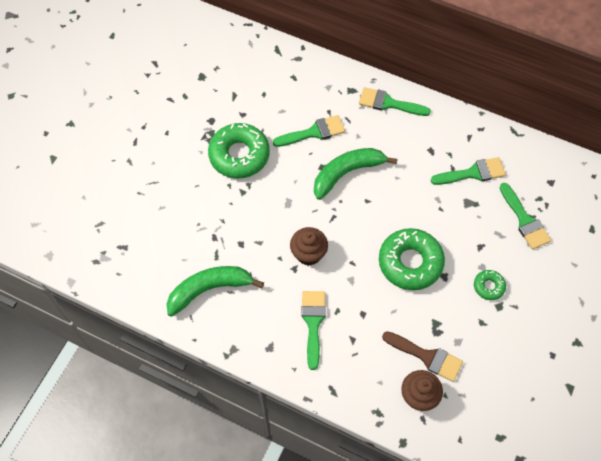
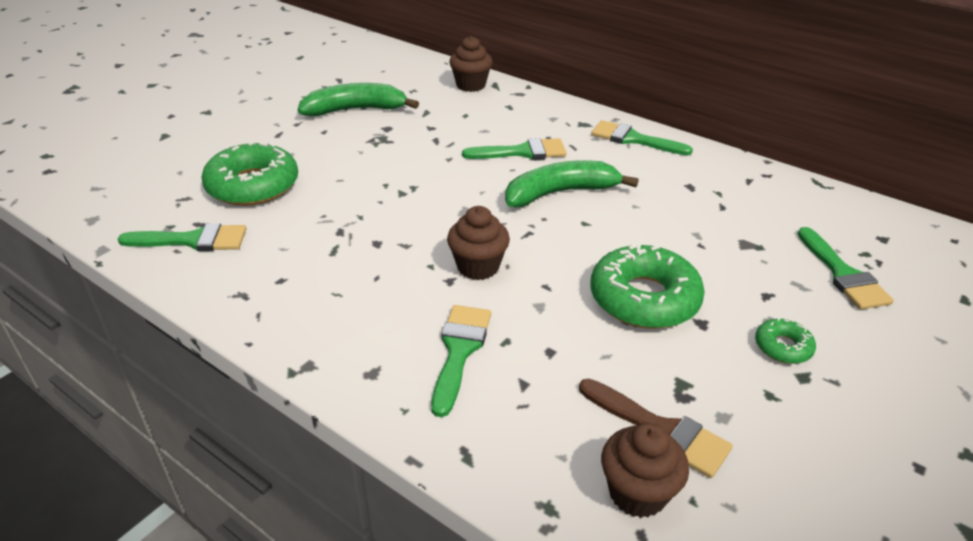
camera: 10 degrees right, 25 degrees down
(210, 289) = (305, 286): green banana -> green banana (356, 110)
(239, 155) = (411, 160): green donut -> green donut (253, 186)
(259, 53) = (471, 85): none -> brown cupcake
(473, 173) = (754, 214): green brush -> green brush (193, 240)

